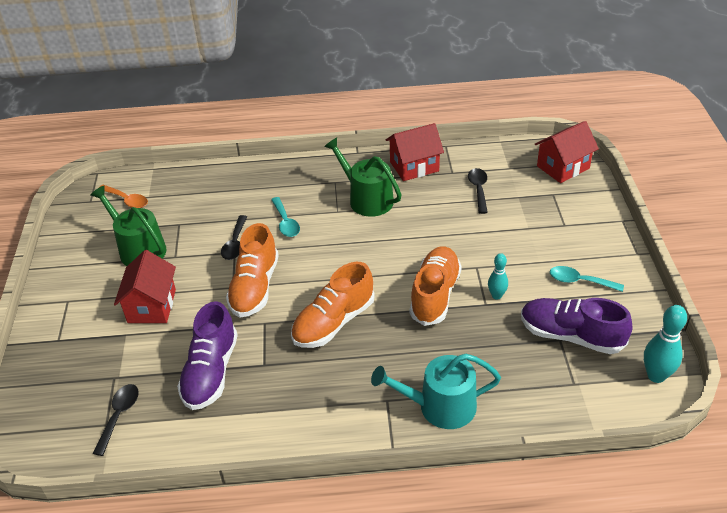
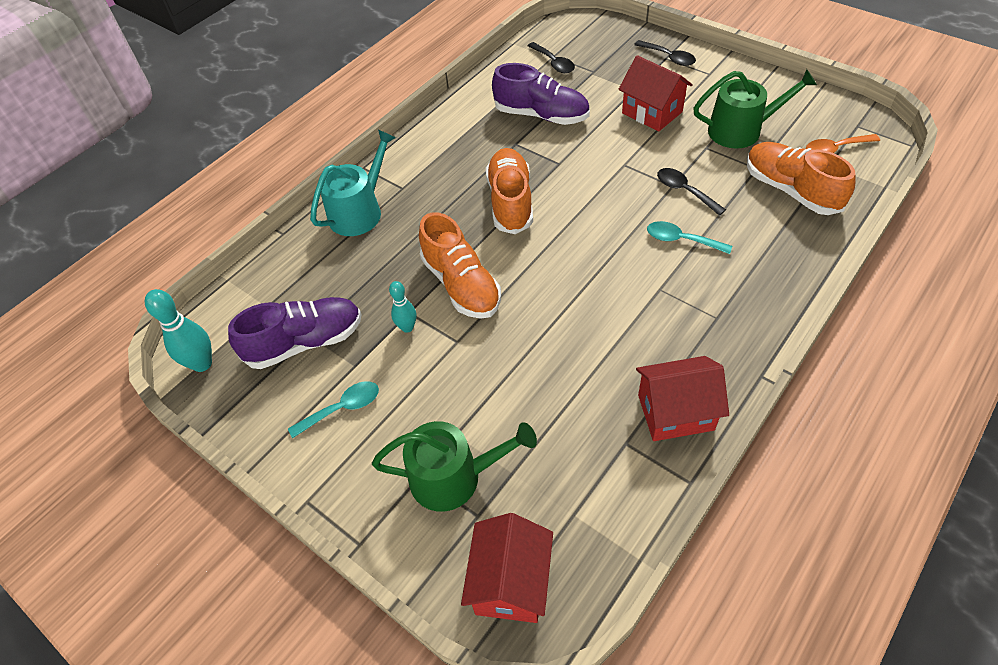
camera: 135 degrees right, 10 degrees up
(211, 372) = (541, 115): purple shoe -> purple shoe turned 150 degrees clockwise
(255, 287) = (608, 176): orange shoe -> orange shoe (791, 190)
(366, 199) = (656, 326): green watering can -> green watering can (454, 477)
(414, 166) = (675, 412): red house -> red house turned 60 degrees clockwise
(478, 189) = (566, 443): black spoon -> black spoon (668, 57)

